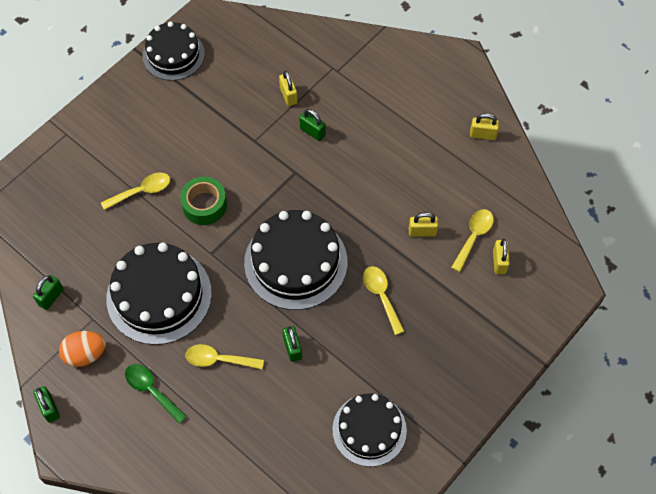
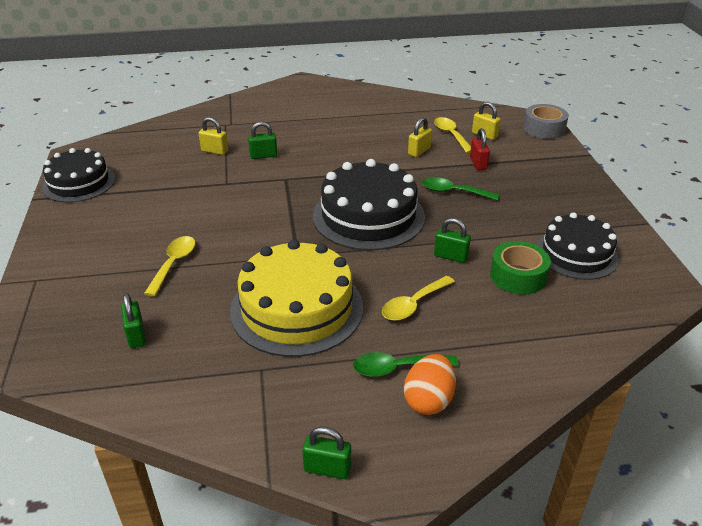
camera: 50 degrees left, 25 degrees down
(51, 297) = (192, 389): green padlock -> green padlock (136, 335)
(85, 354) = (296, 398): orange egg -> orange egg (428, 400)
(159, 295) = (297, 308): black cake -> yellow cake
(204, 205) = (244, 236): green tape -> green tape (518, 276)
(381, 296) = (453, 192): yellow spoon -> green spoon
(443, 287) = (478, 163): none -> red padlock
(482, 134) = (374, 98): yellow padlock -> none
(558, 301) = (544, 129): none -> grey tape

